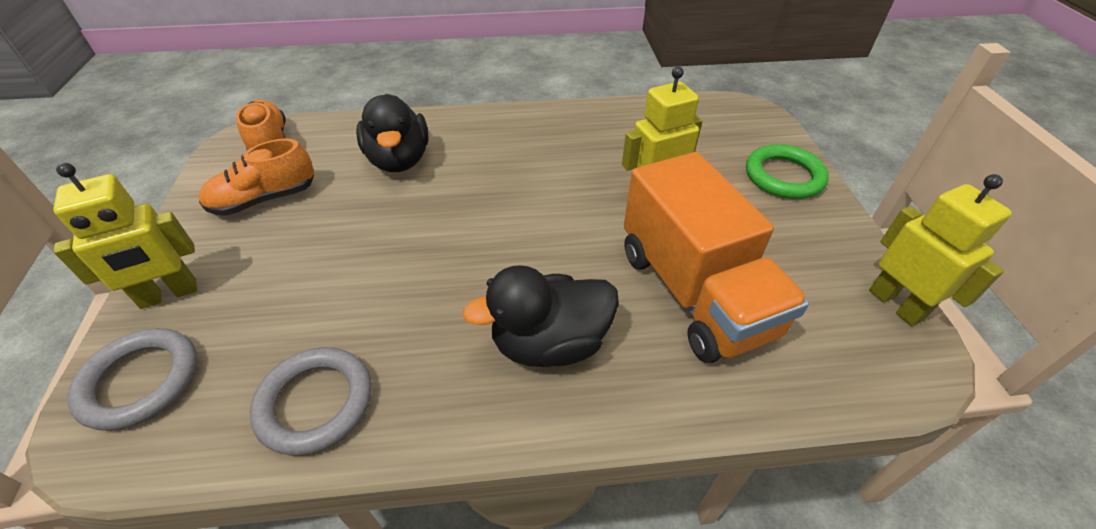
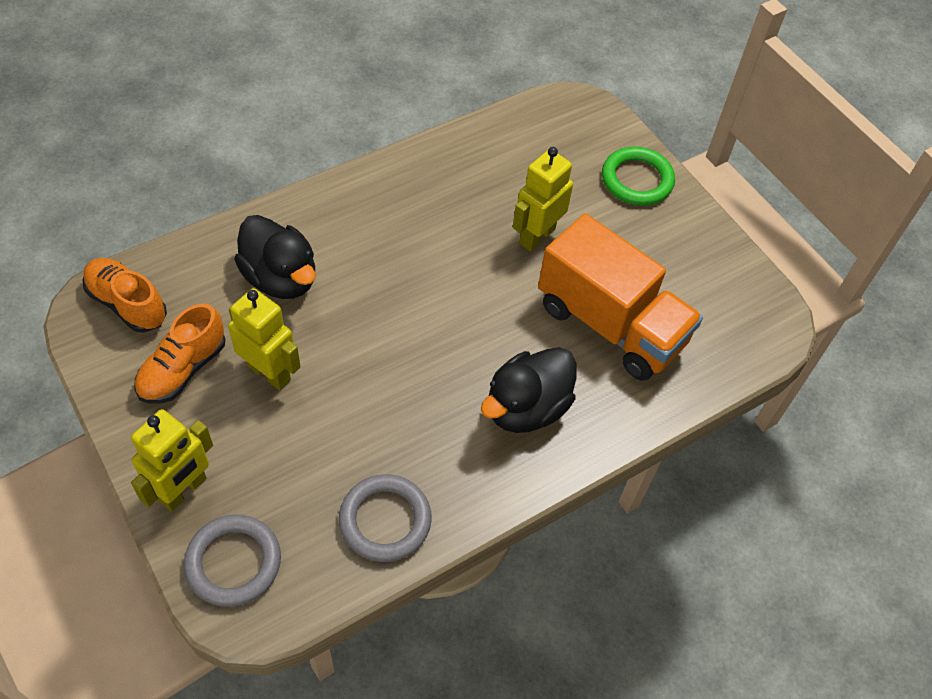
camera: 30 degrees left, 10 degrees up
(896, 304) = (753, 281): yellow robot -> yellow robot (269, 372)

